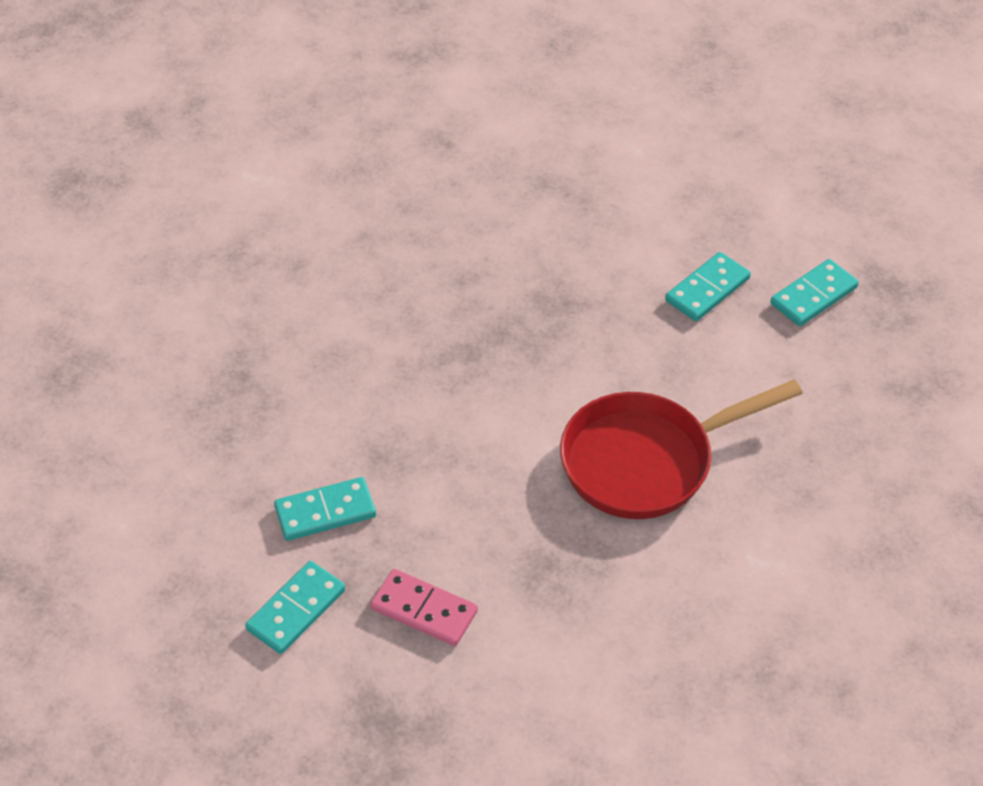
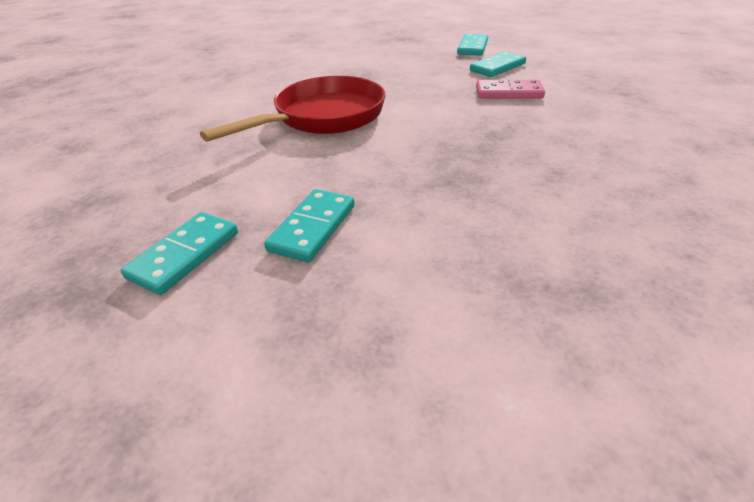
camera: 160 degrees right, 10 degrees down
(424, 610) = (413, 57): pink domino -> pink domino (508, 93)

